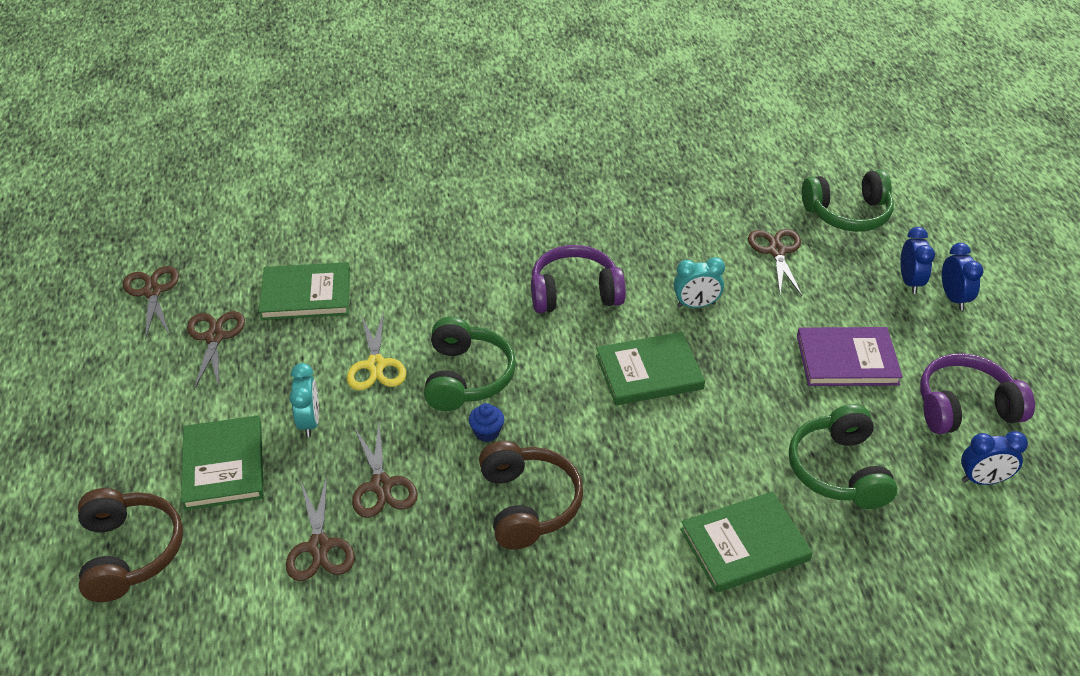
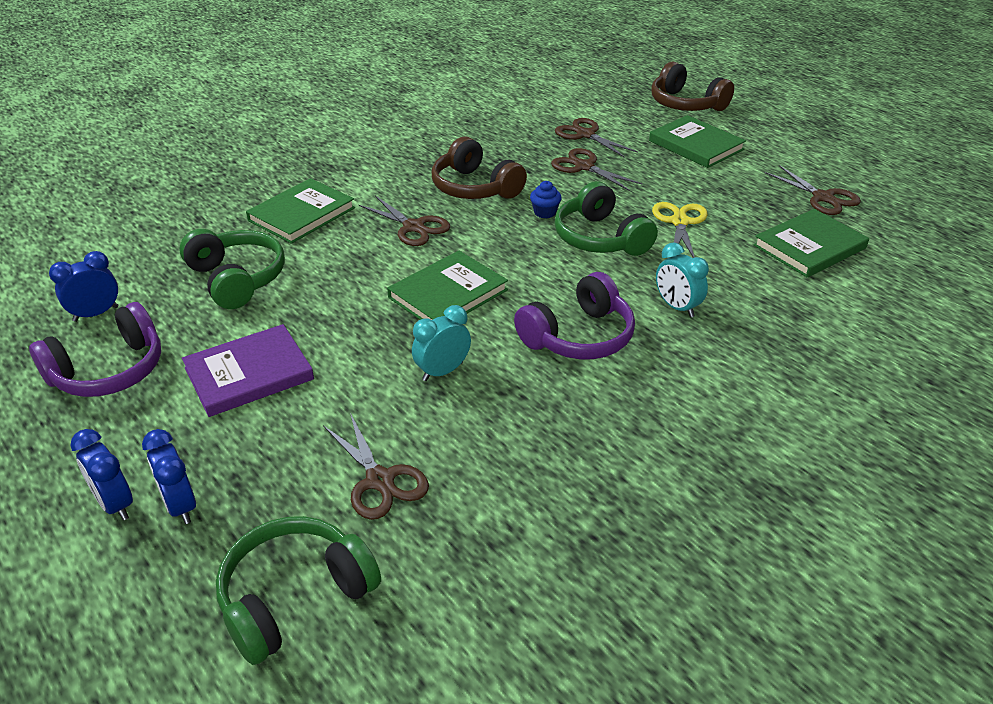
camera: 150 degrees right, 5 degrees down
(152, 291) = (923, 207): brown scissors -> brown scissors (414, 227)
(309, 422) = (677, 178): turquoise clock -> turquoise clock (677, 307)
(376, 365) = (679, 222): yellow scissors -> yellow scissors turned 45 degrees clockwise

